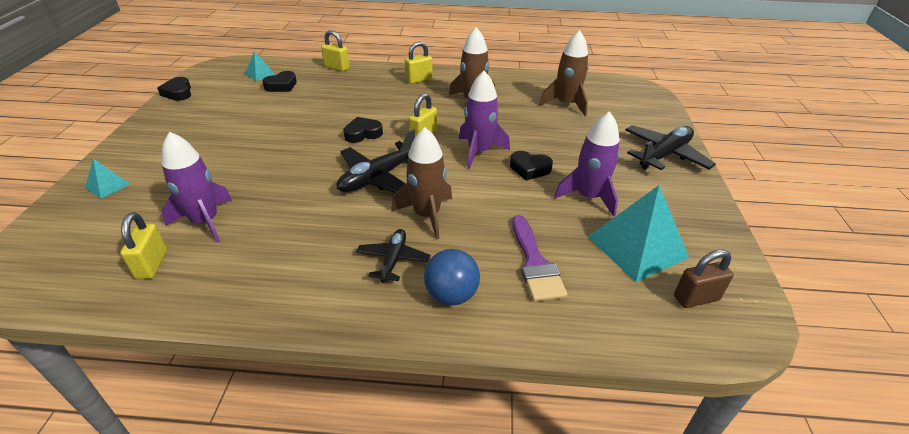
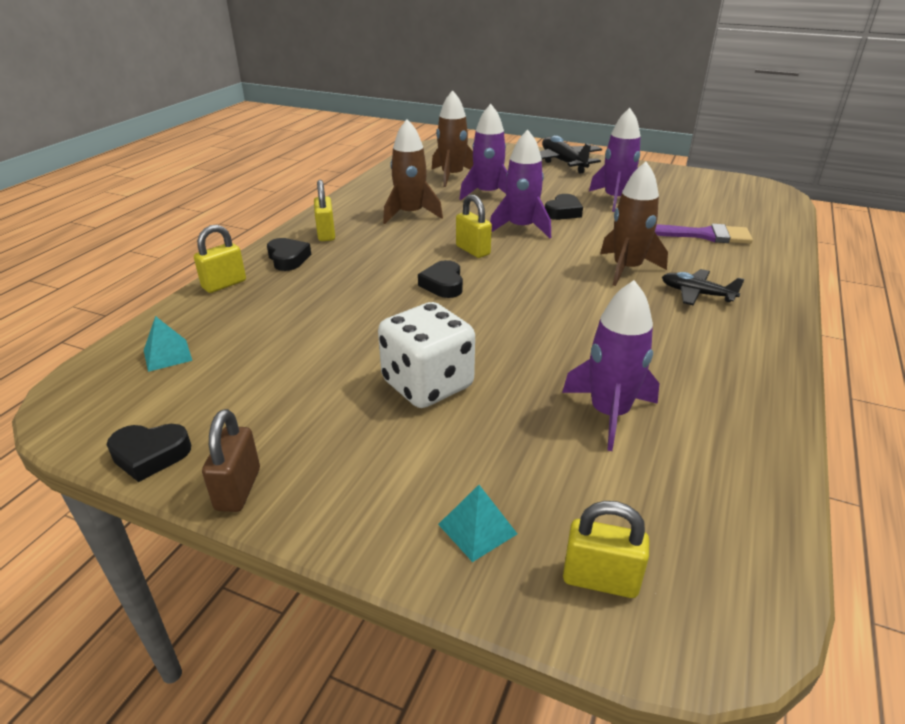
camera: 70 degrees left, 5 degrees down
(152, 264) = (699, 459): yellow padlock -> yellow padlock (600, 579)
(236, 149) = (427, 385): none -> white dice
(281, 86) = (240, 335): black heart -> black heart (288, 259)
(377, 178) = (549, 286): black plane -> none
(451, 295) = (745, 274): blue ball -> none
(540, 126) = (487, 194): none -> purple rocket
(637, 247) = (685, 198): turquoise pyramid -> none
(696, 298) = (742, 194): brown padlock -> brown padlock (238, 489)

